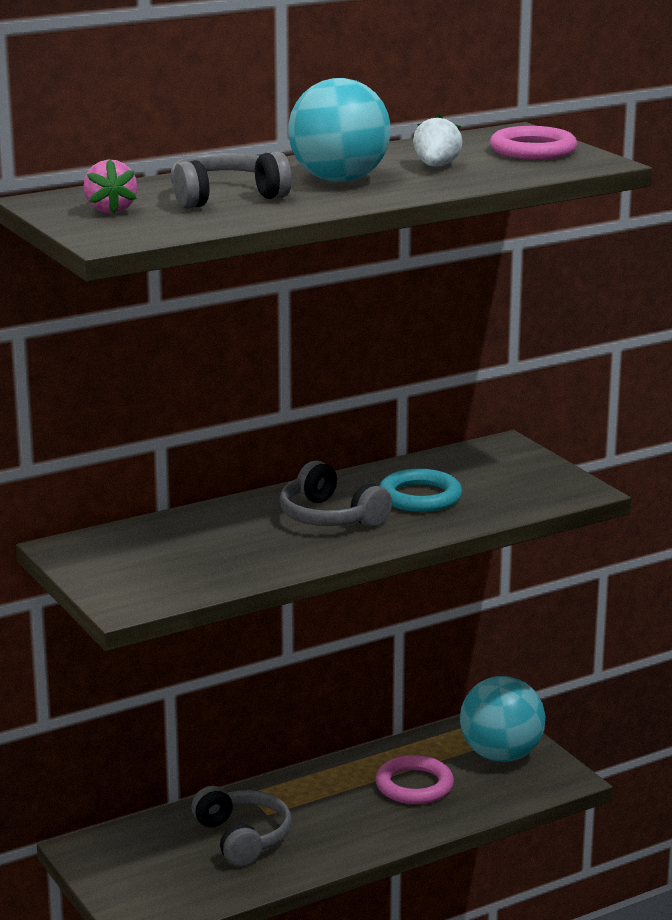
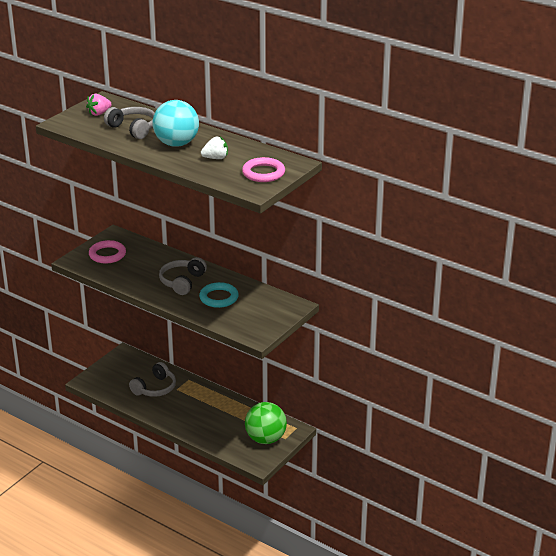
camera: 65 degrees right, 10 degrees up
(414, 785) = (223, 421): pink ring -> pink ring (107, 254)
(501, 755) = (265, 439): turquoise ball -> green ball

